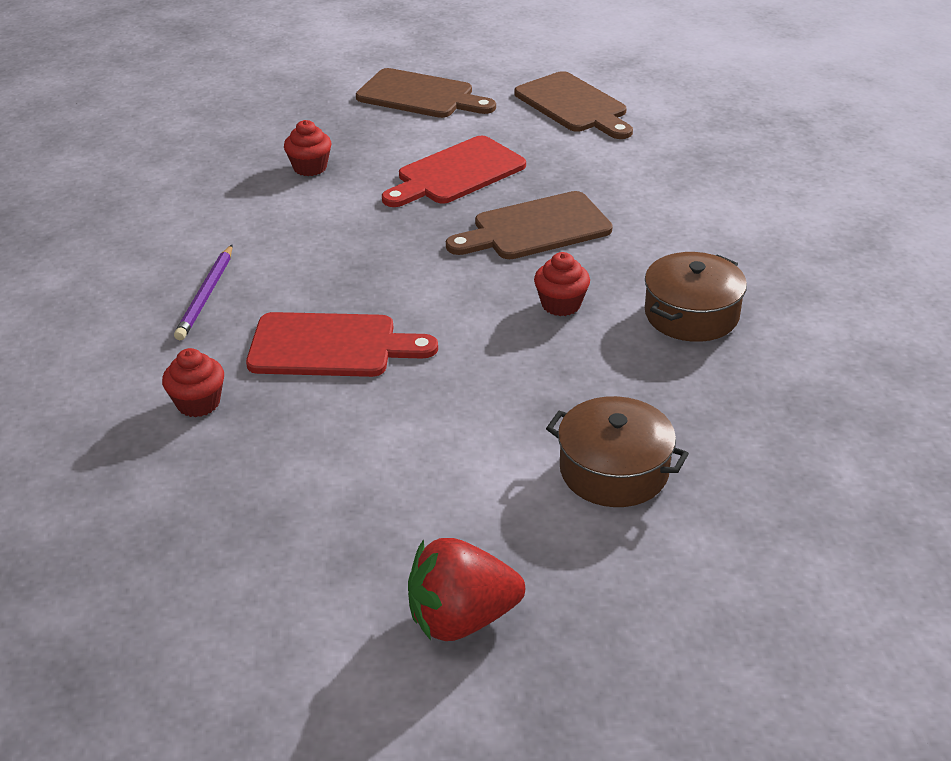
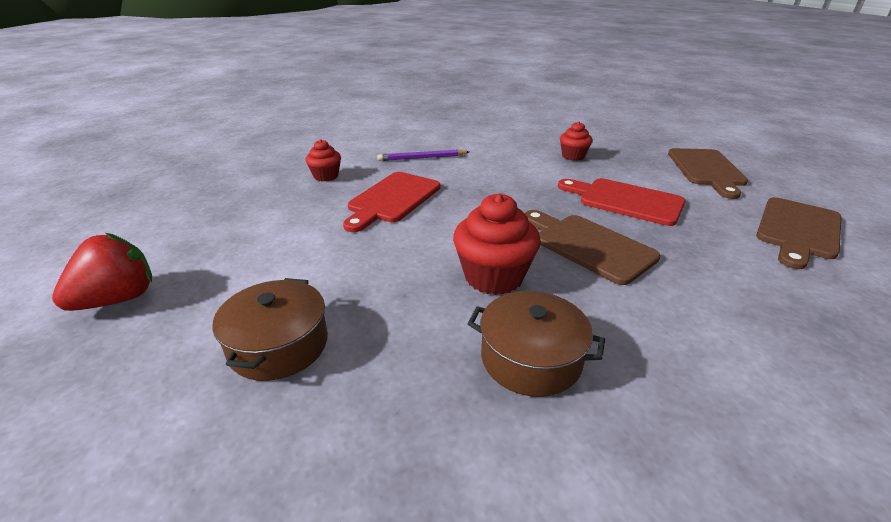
camera: 70 degrees right, 5 degrees down
(330, 346) = (392, 199): red cutting board -> red cutting board turned 45 degrees clockwise
(461, 618) = (118, 299): red strawberry -> red strawberry turned 75 degrees clockwise
(561, 304) = (493, 277): red cupcake -> red cupcake, size x1.71

